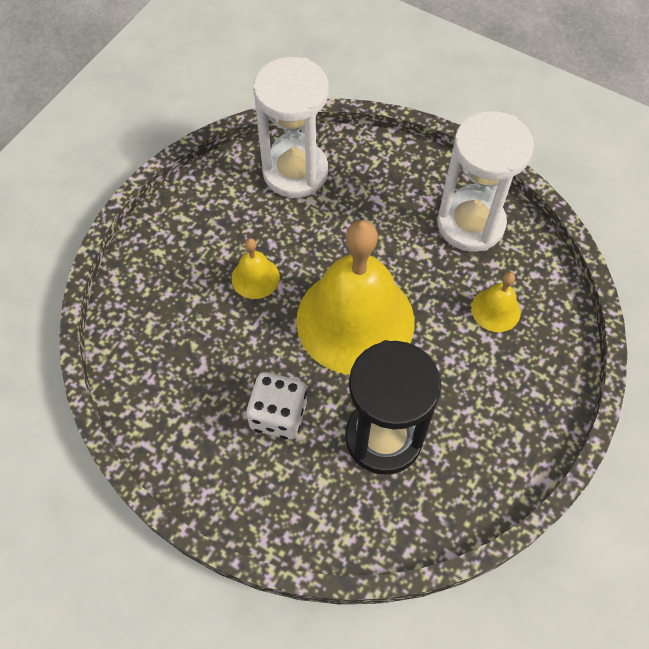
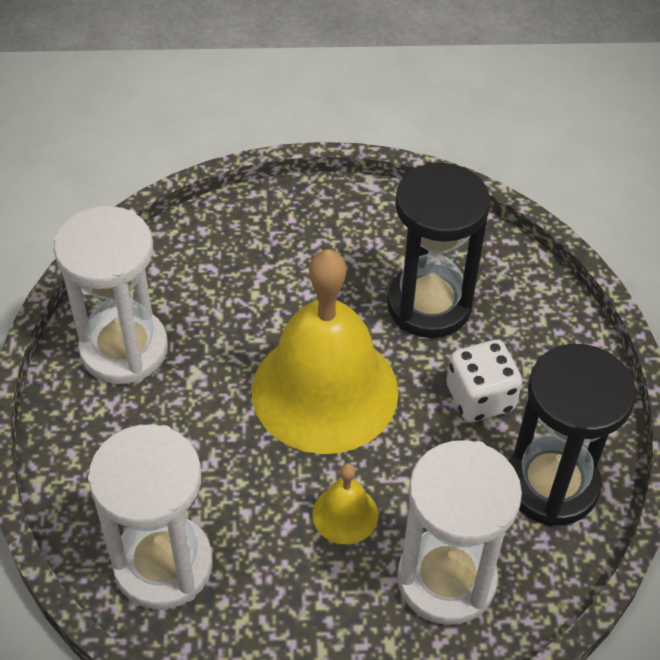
camera: 125 degrees left, 10 degrees down
(170, 305) = (446, 579): none -> white hourglass
(180, 412) = (551, 485): none -> black hourglass
(496, 310) = (222, 282): yellow bell -> none

